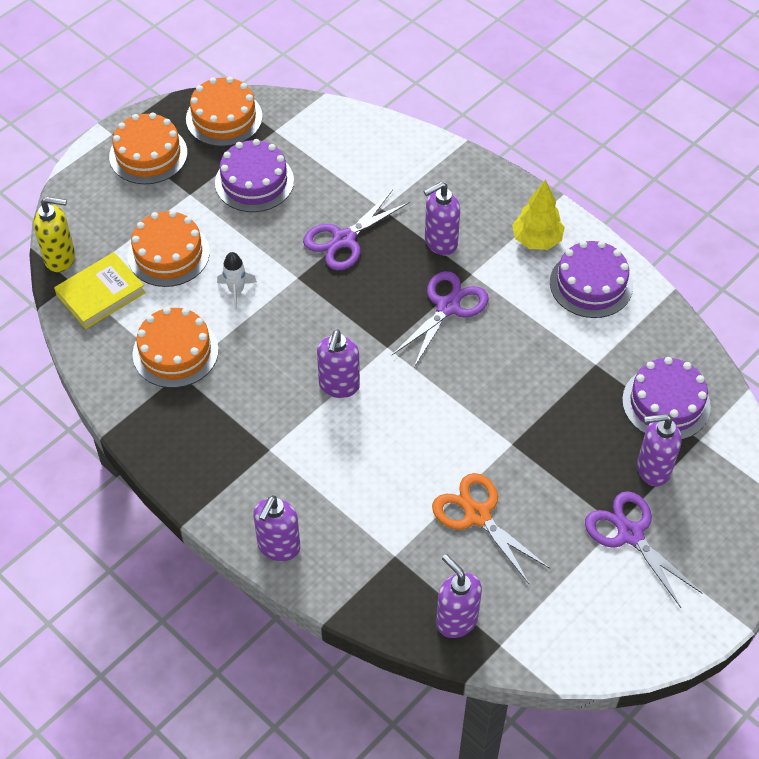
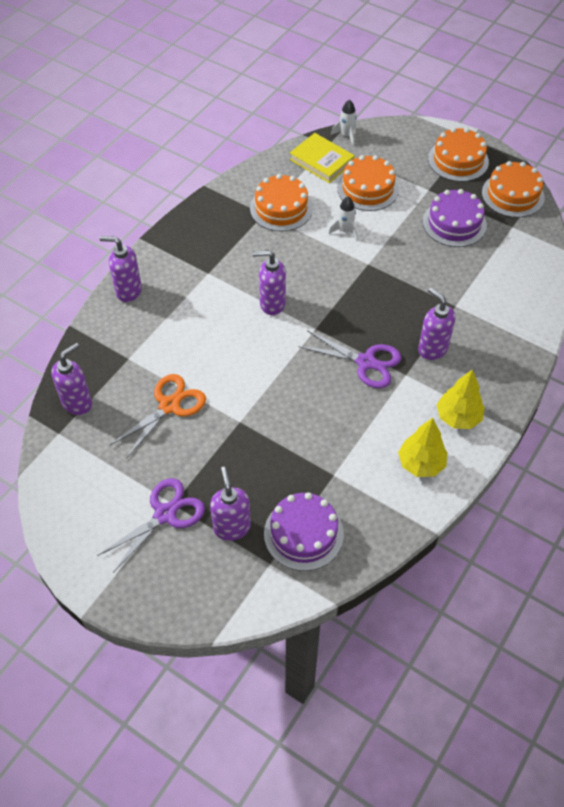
camera: 80 degrees right, 0 degrees up
(60, 258) = (346, 135): yellow soap dispenser -> white rocket
(344, 239) = (414, 286): purple scissors -> none
(591, 284) = (421, 464): purple cake -> yellow tree

